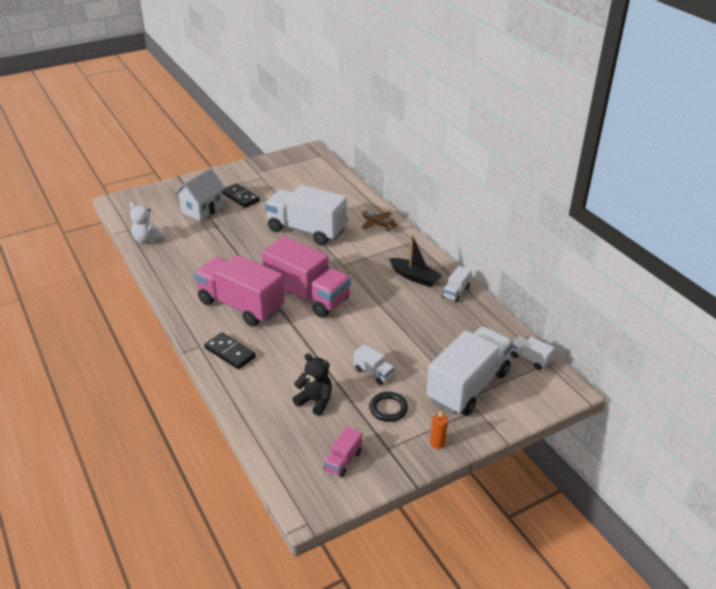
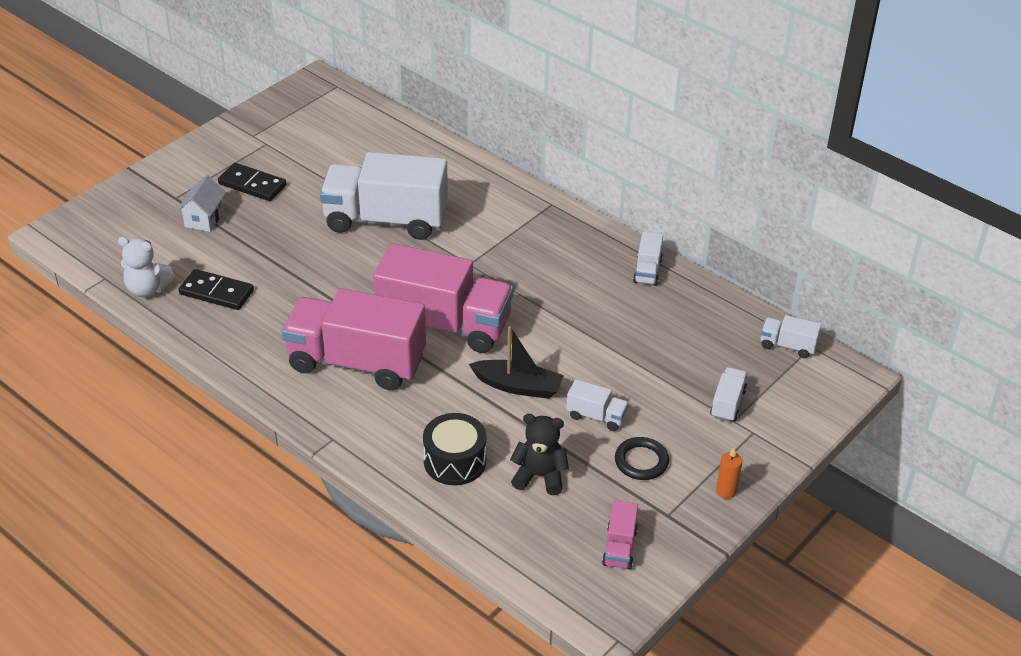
camera: 20 degrees left, 5 degrees up
(202, 209) = (204, 219): white house -> white house, size x0.65
(230, 352) = (382, 437): black domino -> black domino (216, 292)
(266, 378) = (455, 461): none -> black drum
(377, 224) = (484, 187): brown plane -> none
(415, 277) = (580, 260): black boat -> black boat (518, 386)
(468, 386) = (727, 403): white truck -> white truck, size x0.42

